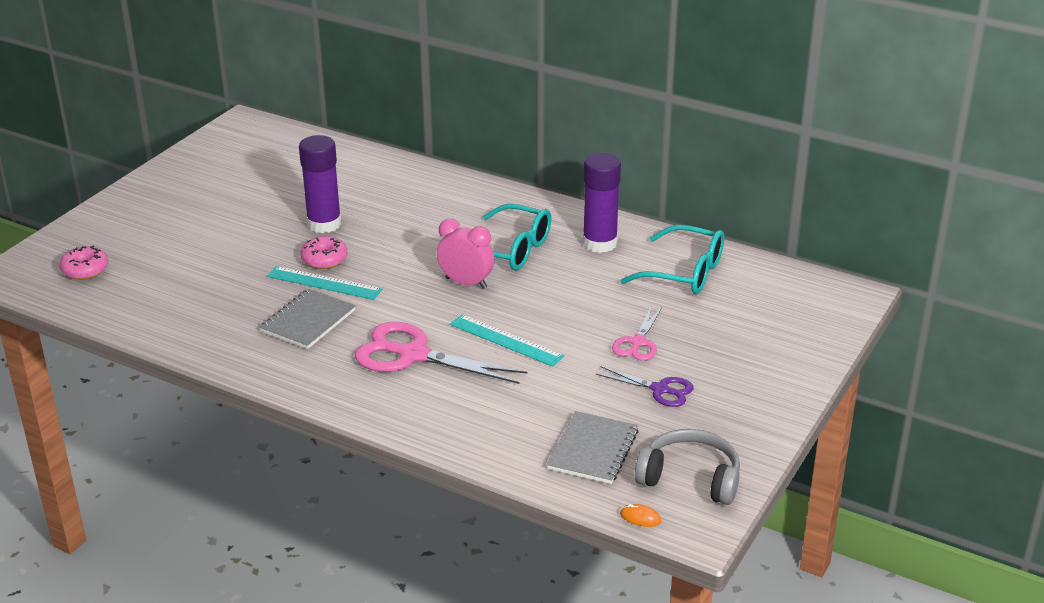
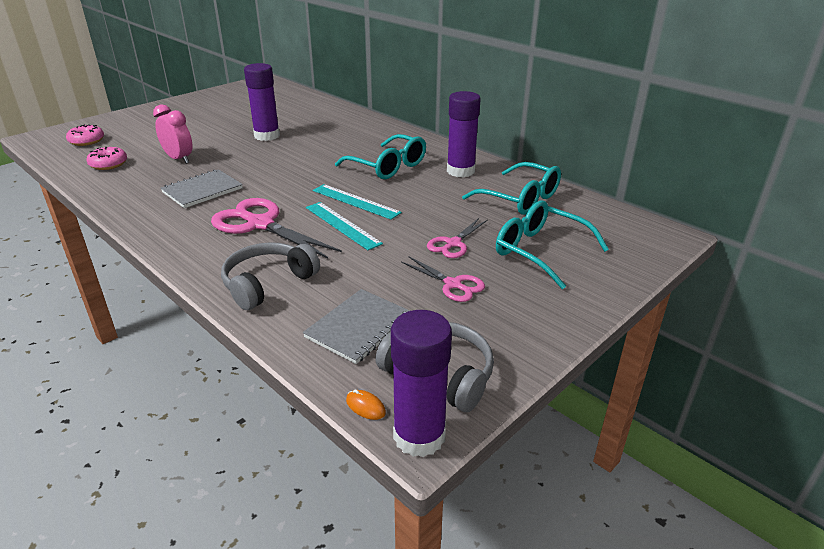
camera: 15 degrees right, 0 degrees up
(324, 259) = (249, 155): pink donut -> pink donut (108, 164)
(324, 283) = (236, 169): turquoise ruler -> turquoise ruler (355, 201)
(466, 283) = (339, 182): pink clock -> pink clock (179, 159)
(472, 422) = (267, 283): none -> grey headphones
(660, 390) = (453, 284): purple scissors -> pink scissors
(697, 531) = (419, 436): none -> purple glue stick
(730, 336) = (540, 251): none -> turquoise glasses

